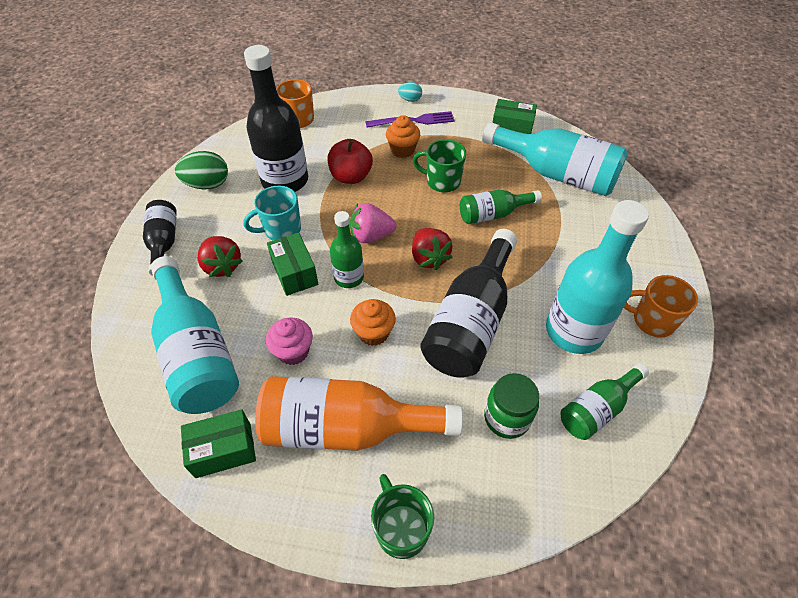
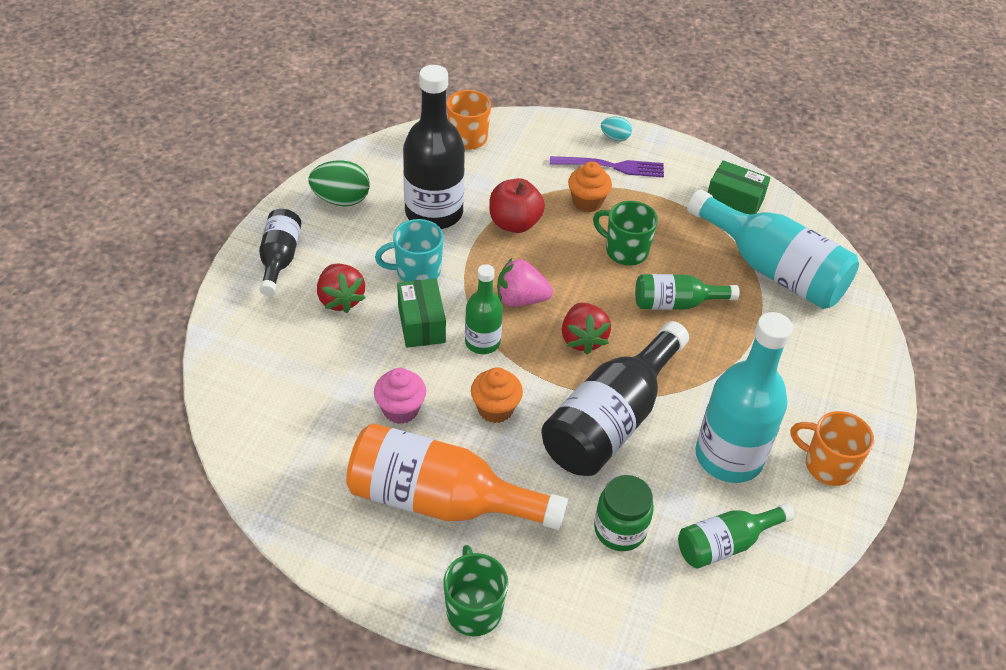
camera: 10 degrees right, 5 degrees down
(197, 353) = (295, 388): turquoise bottle -> none
(223, 450) = (305, 493): green box -> none

